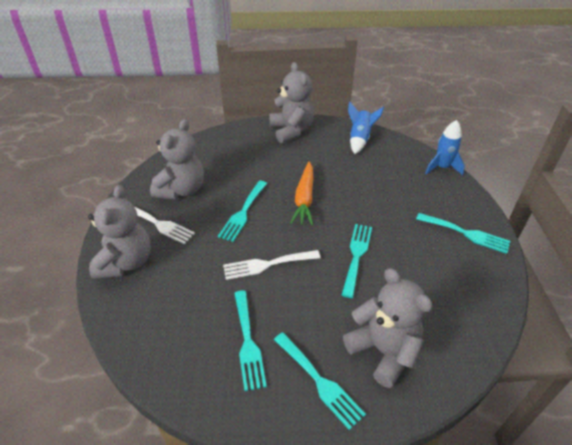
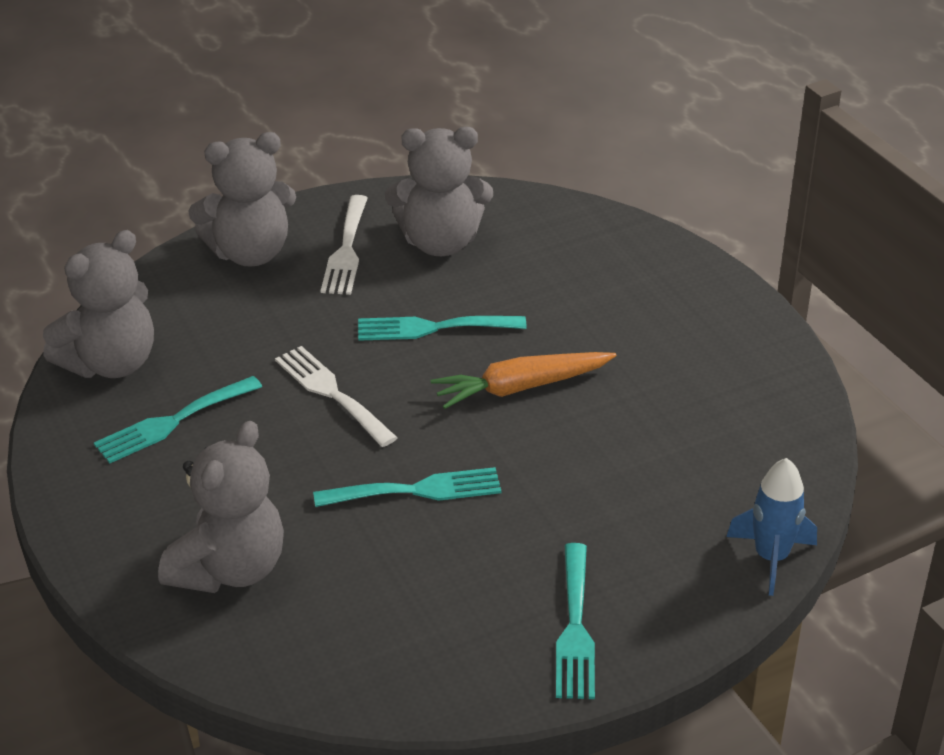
camera: 65 degrees right, 5 degrees down
(291, 130) = (717, 310): grey teddy bear -> grey teddy bear (110, 363)
(319, 382) = (142, 513): turquoise fork -> none
(360, 139) = (770, 411): blue rocket -> none

